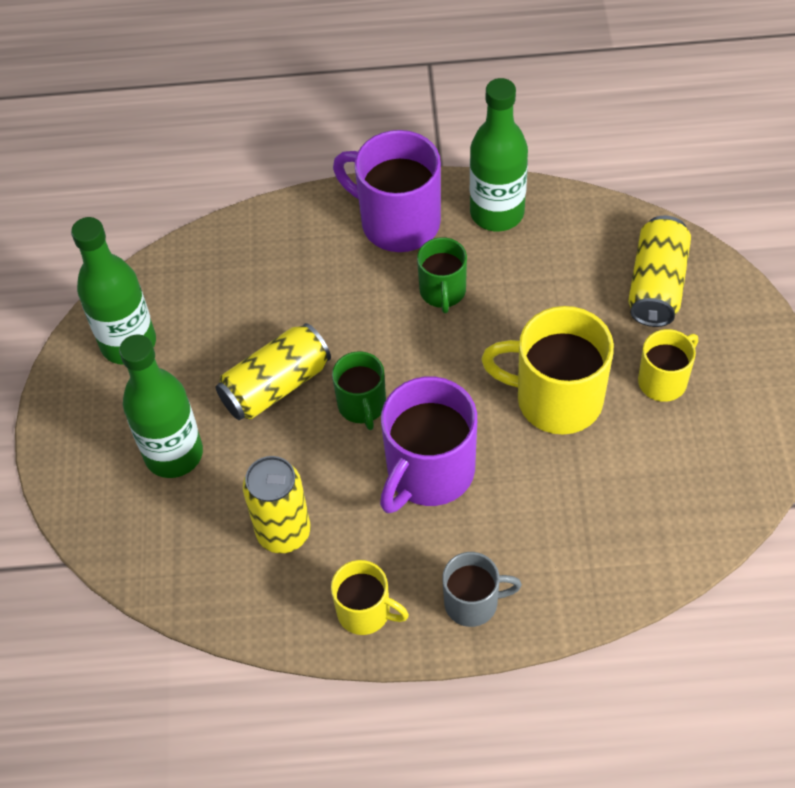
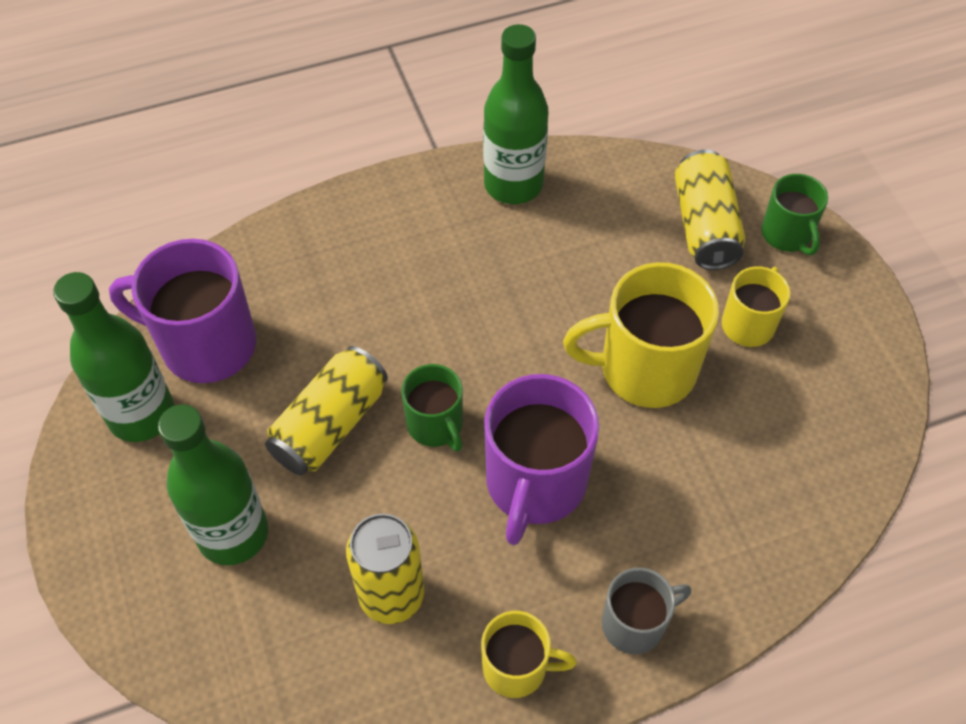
camera: 20 degrees left, 0 degrees up
(397, 222) = (410, 215): purple mug -> purple mug (205, 344)
(442, 292) = (483, 279): green mug -> green mug (787, 235)

